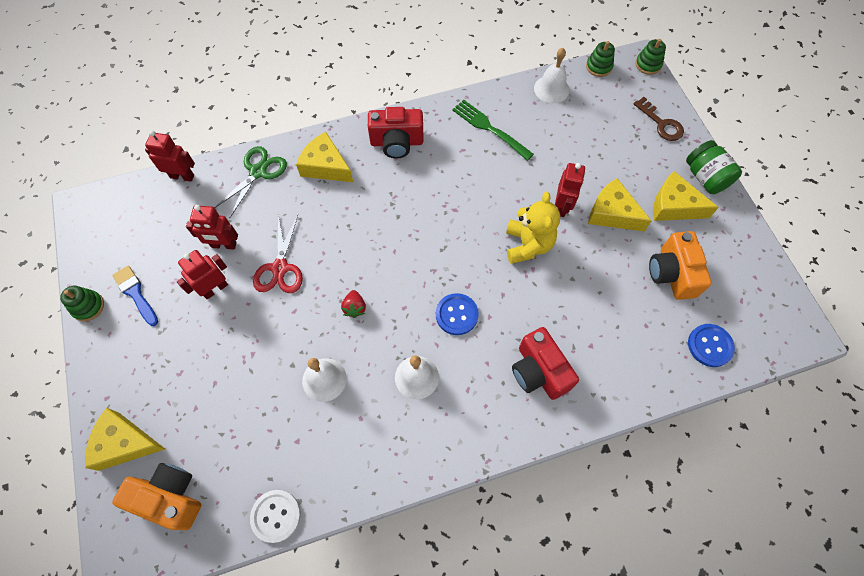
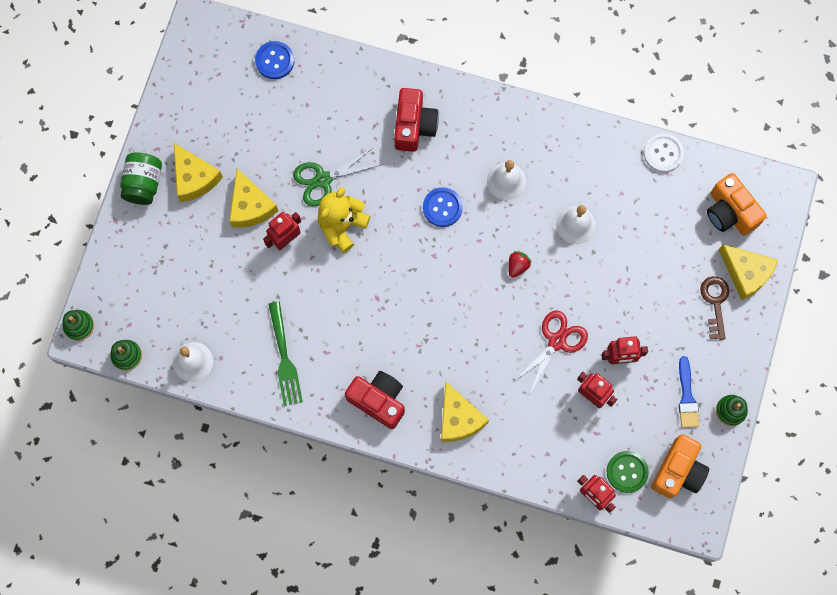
camera: 145 degrees left, 10 degrees up
(162, 207) = (627, 472): none -> green button
(258, 172) = (523, 453): green scissors -> green scissors (323, 179)
(661, 123) = (129, 257): brown key -> brown key (715, 302)
(672, 273) = (250, 127): orange camera -> orange camera (678, 471)

